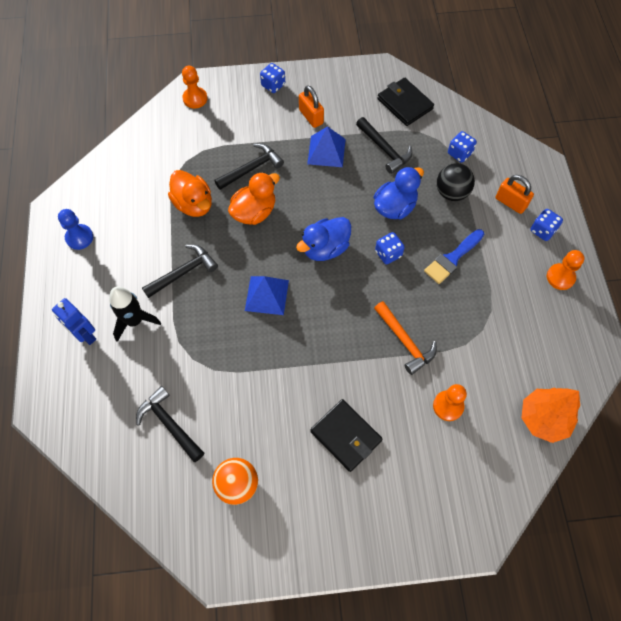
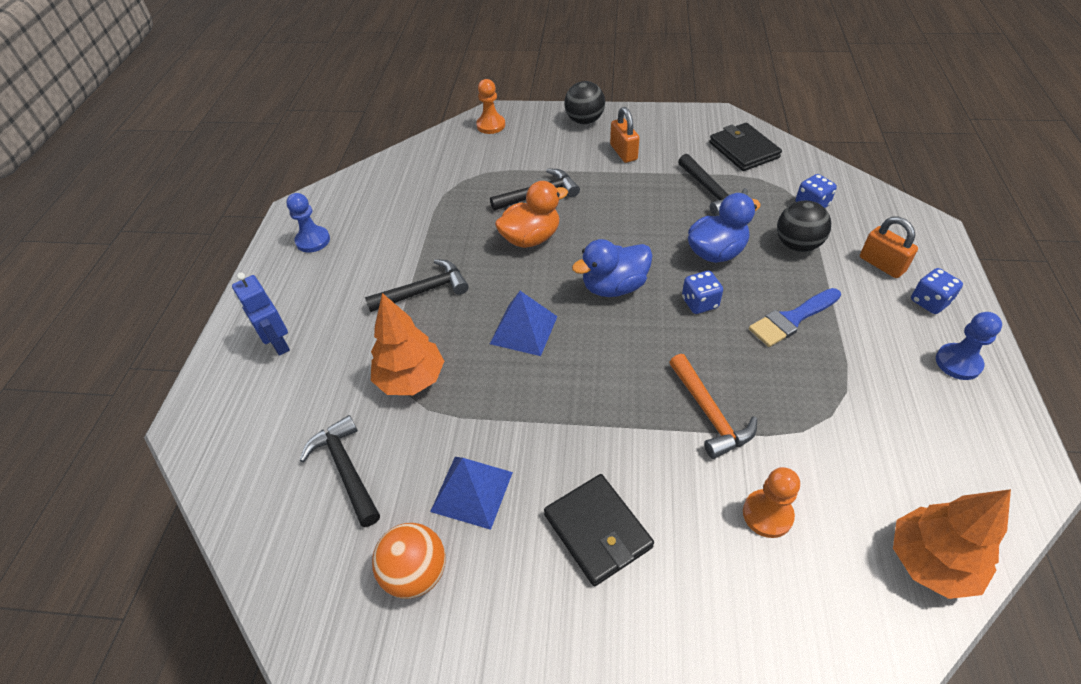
camera: 15 degrees right, 15 degrees down
(134, 321) = (345, 336): black rocket -> none
(194, 204) = (459, 222): orange duck -> none
(195, 348) = (411, 379): none -> orange tree
(273, 85) = (584, 120): blue dice -> black ball
(326, 151) = (636, 186): blue pyramid -> blue pyramid (472, 491)
(560, 277) = (958, 363): orange pawn -> blue pawn

